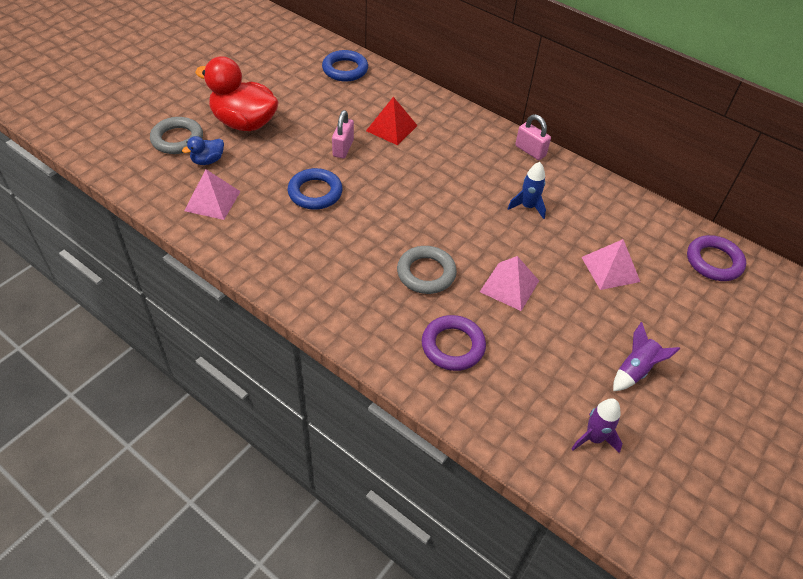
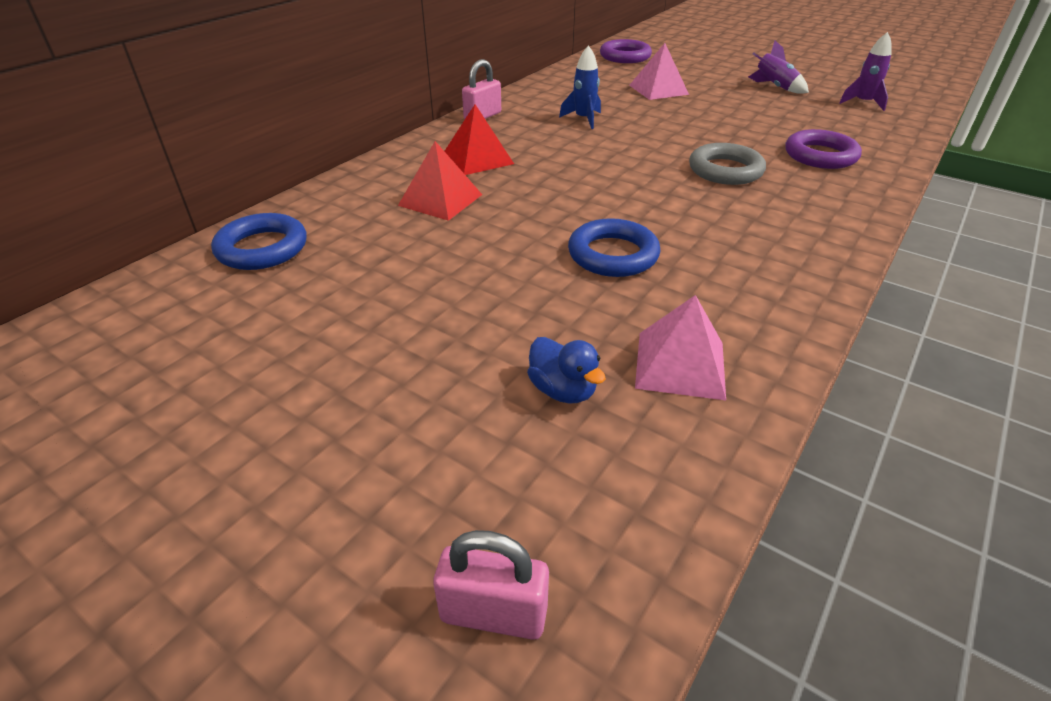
camera: 90 degrees left, 10 degrees down
(177, 139) = (495, 456): grey ring -> none
(244, 123) = (428, 354): red duck -> none
(343, 148) = (496, 237): pink padlock -> pink padlock (494, 613)
(450, 145) = (477, 159): none -> red pyramid
(509, 286) = (713, 129): pink pyramid -> none

